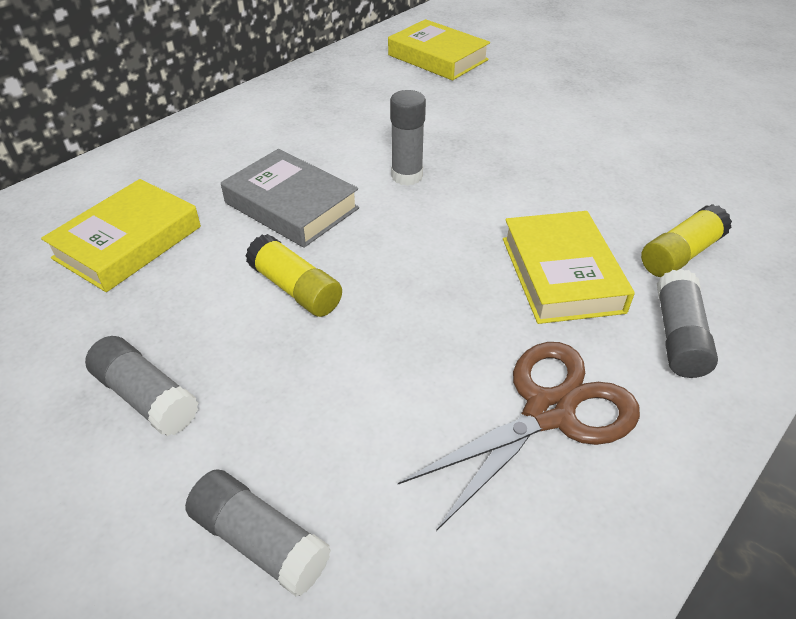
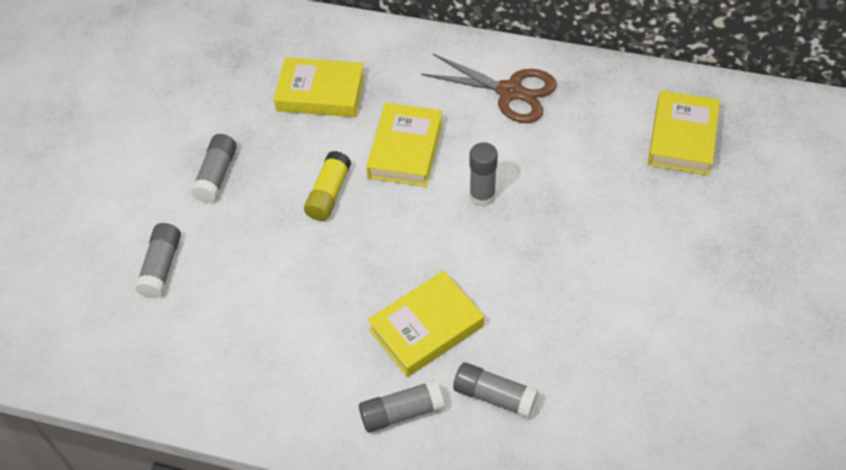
camera: 65 degrees right, 10 degrees up
(291, 205) = (405, 150): grey book -> yellow book
(548, 411) = (299, 358): brown scissors -> brown scissors (510, 92)
(680, 254) = (494, 396): yellow glue stick -> grey glue stick

